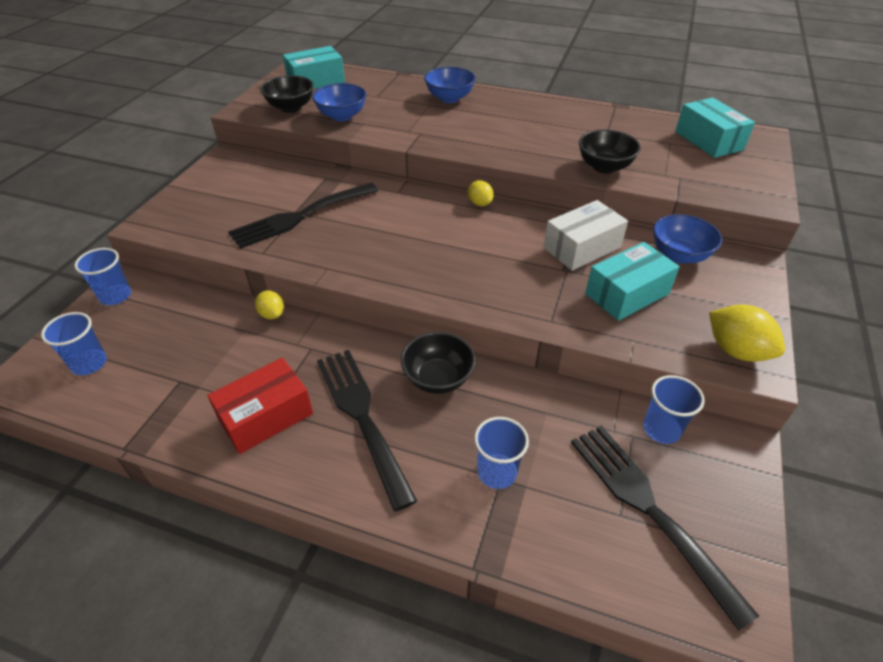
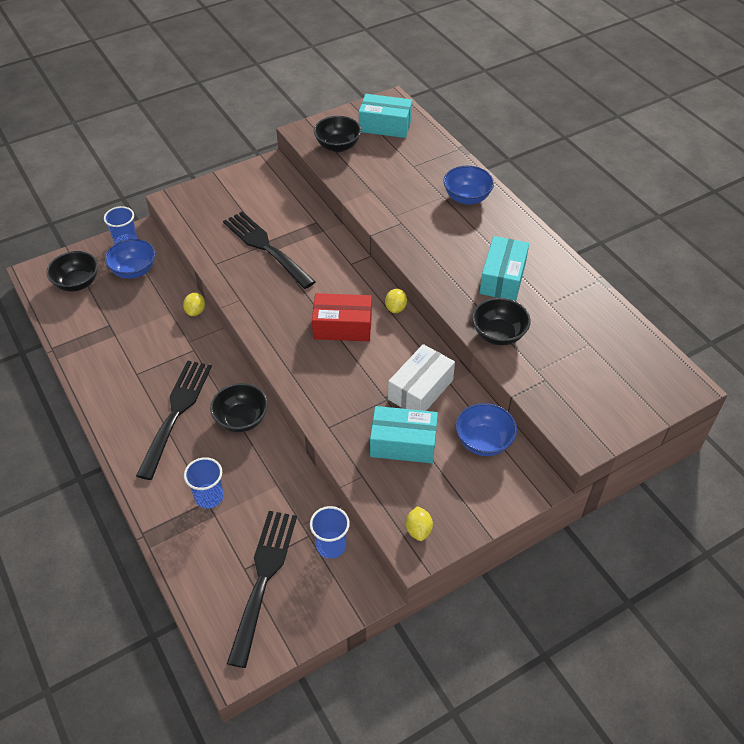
camera: 40 degrees right, 5 degrees up
(89, 363) = (77, 283): blue cup -> black bowl
(266, 416) = (130, 377): red box -> red box (342, 327)
(301, 216) = (266, 248): black fork -> black fork turned 45 degrees clockwise
(342, 116) = (364, 174): blue bowl -> blue bowl (134, 270)
(581, 248) = (420, 389): white box -> white box turned 60 degrees counterclockwise
(708, 140) = (627, 362): turquoise box -> turquoise box (503, 278)
(736, 351) = (418, 530): yellow lemon -> yellow lemon, size x0.60

